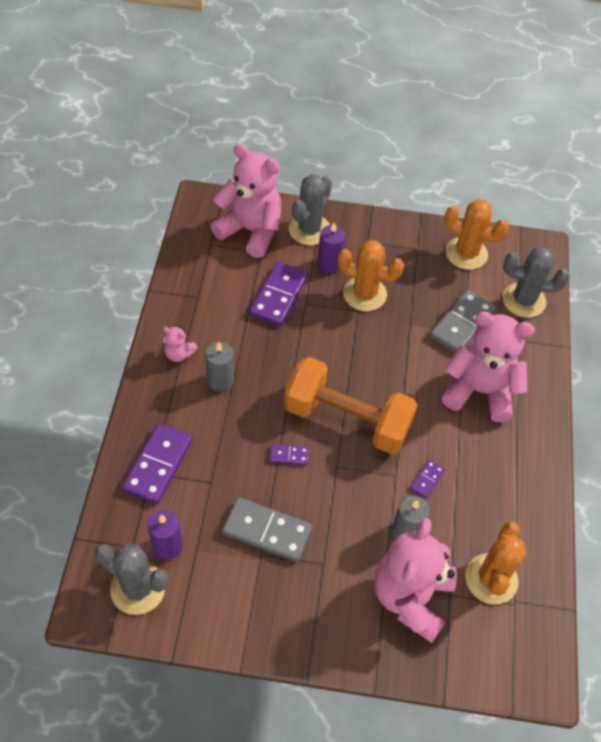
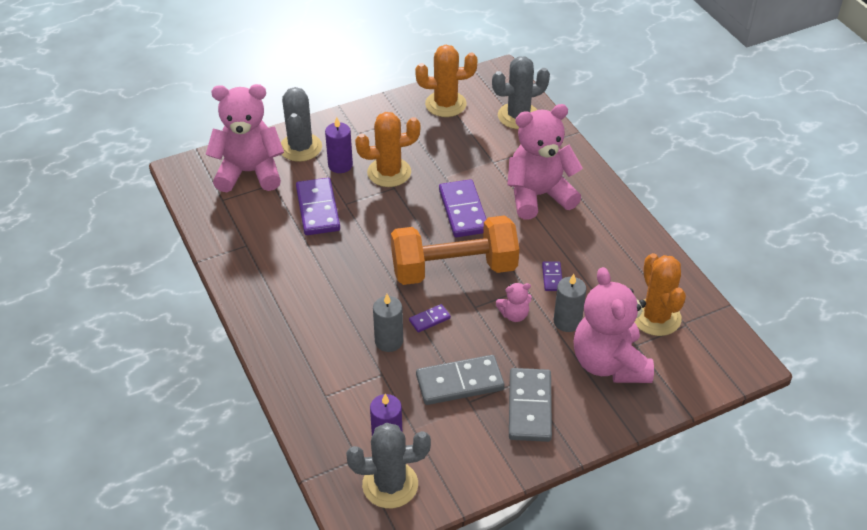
camera: 30 degrees left, 10 degrees down
(158, 465) = (325, 386): purple domino -> purple domino (463, 211)
(179, 354) = (269, 296): pink teddy bear -> pink teddy bear (514, 315)
(220, 380) = (323, 296): grey candle -> grey candle (389, 341)
(462, 324) = (485, 156): grey domino -> grey domino (530, 407)

